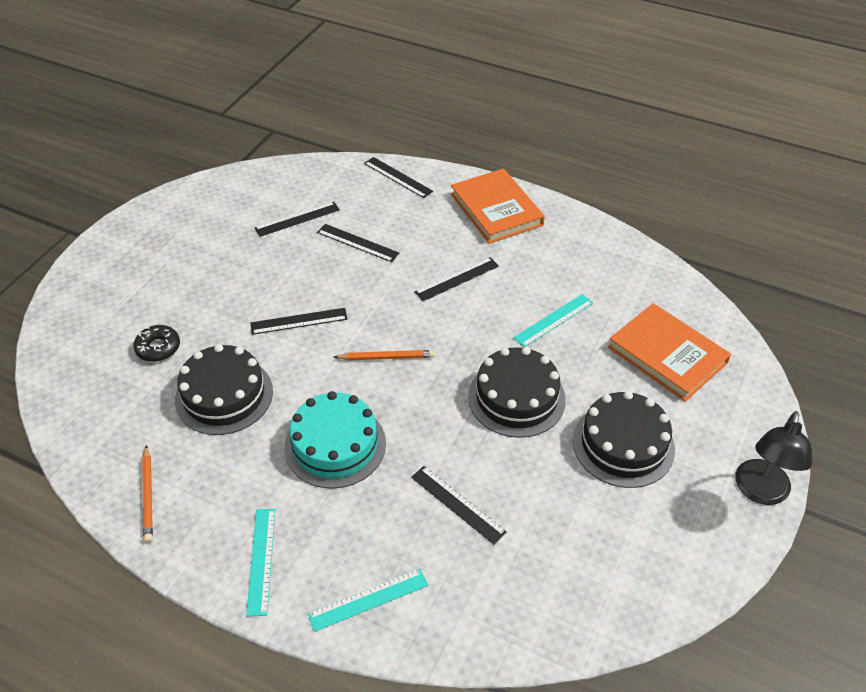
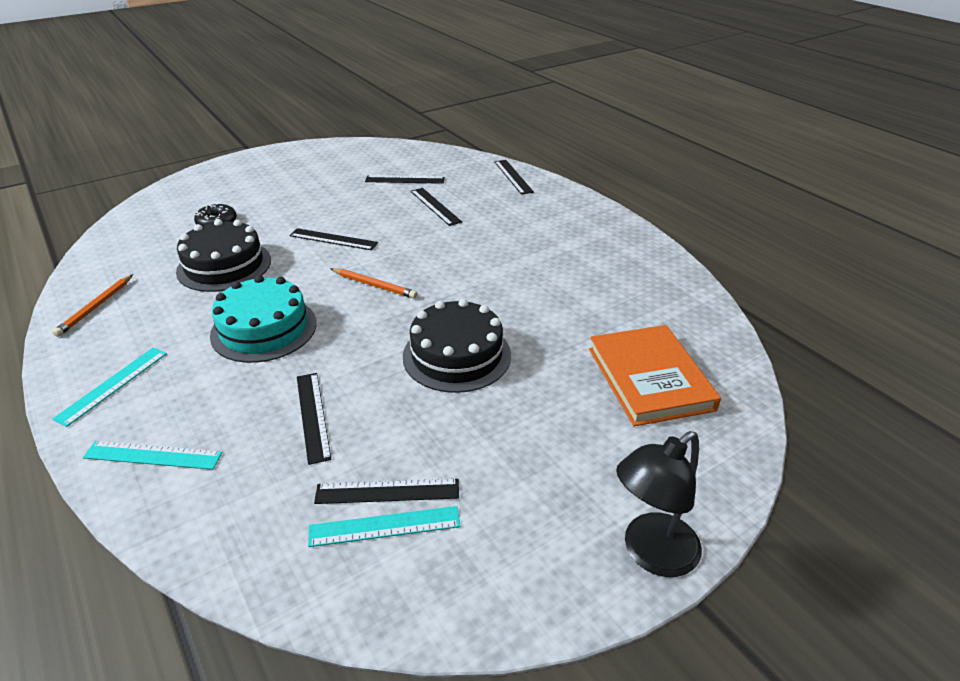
camera: 30 degrees right, 10 degrees down
(457, 279) = (493, 253): black ruler -> black ruler (387, 491)
(496, 209) = (578, 218): orange book -> none
(553, 320) = (554, 310): turquoise ruler -> turquoise ruler (384, 526)
(623, 444) = (526, 436): black cake -> none

